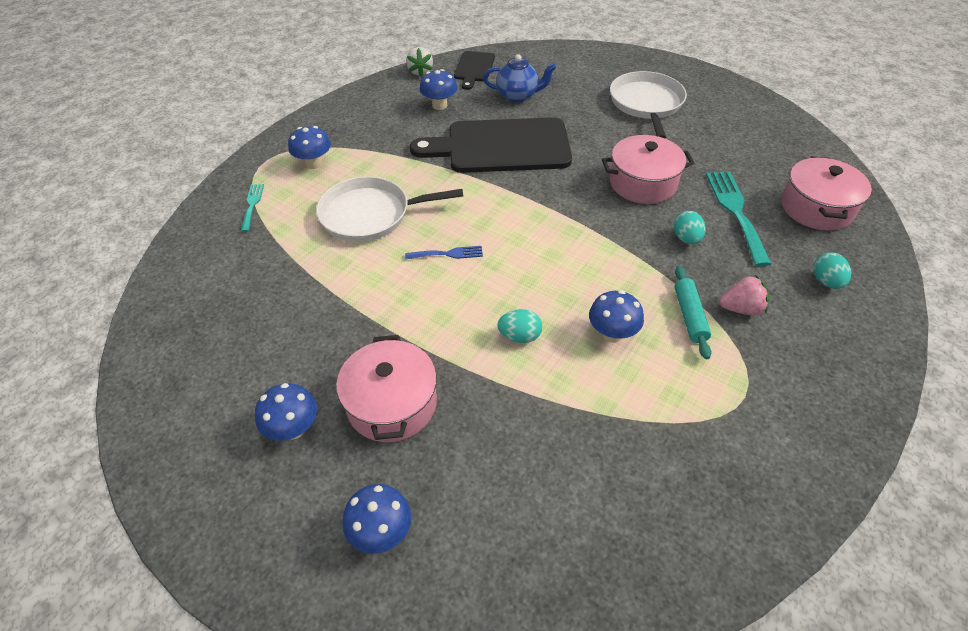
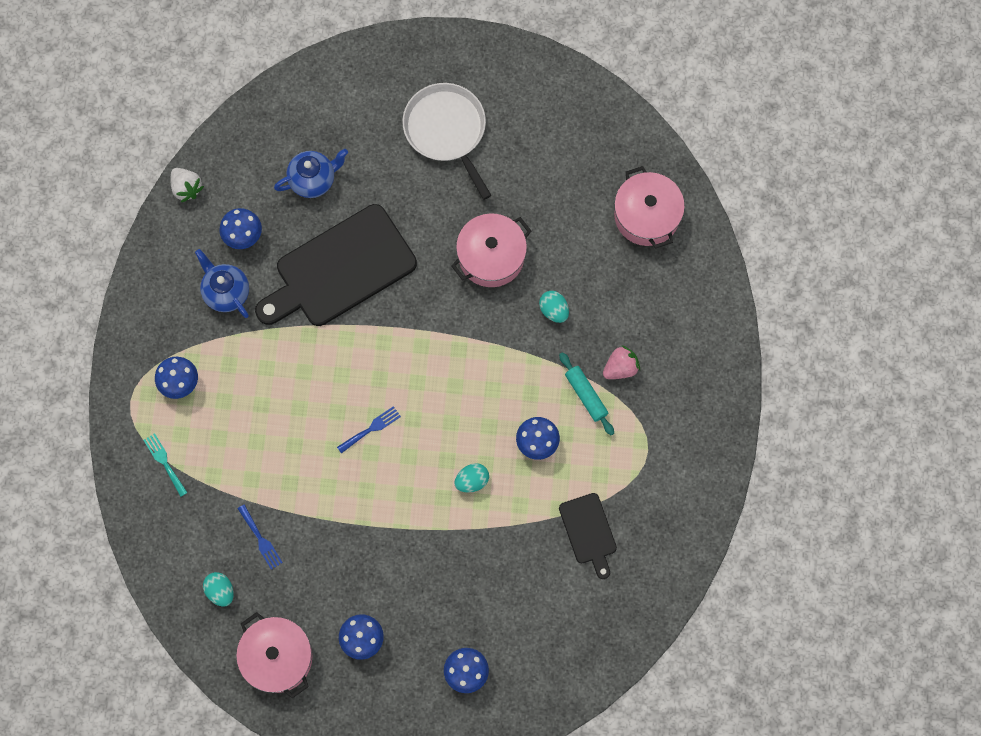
camera: 30 degrees left, 25 degrees up
(276, 292) = (261, 539): none -> blue fork
(370, 214) = (277, 419): white pan -> none
(392, 404) = (415, 585): pink pot -> pink pot (277, 657)
(399, 128) = (226, 292): none -> blue teapot
(474, 68) = (241, 154): black cutting board -> black cutting board (589, 532)
(735, 211) = (582, 255): turquoise fork -> none
(826, 281) = (674, 305): turquoise egg -> turquoise egg (220, 591)

